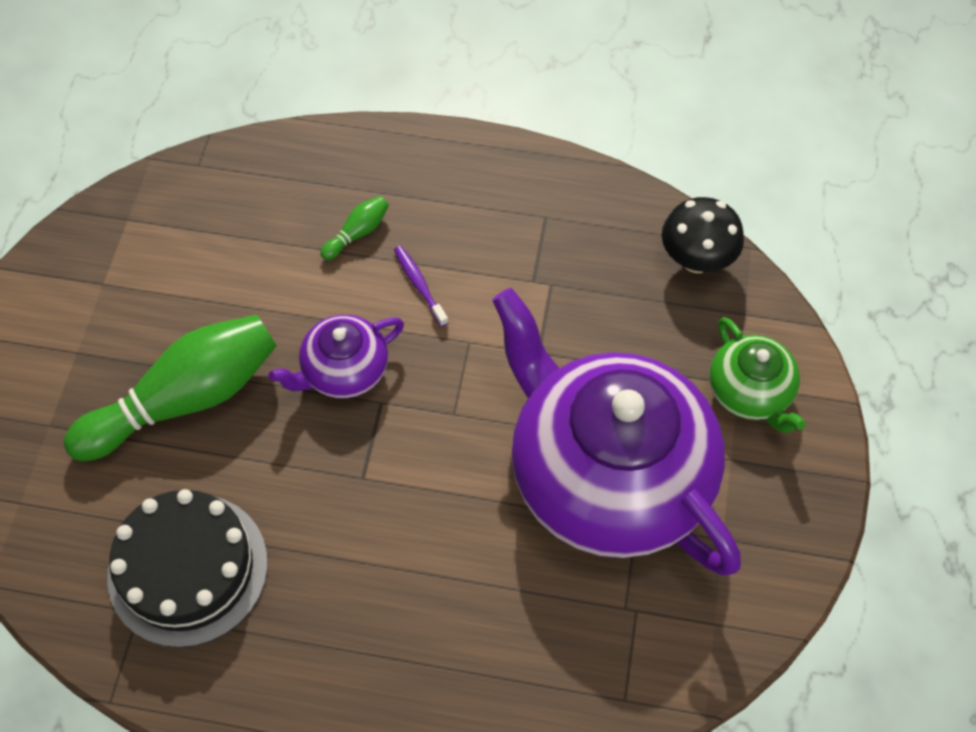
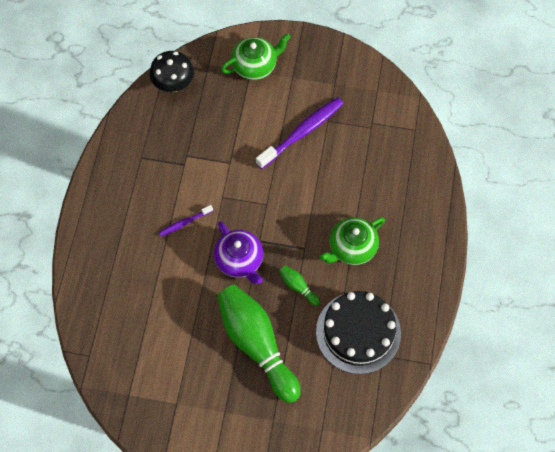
camera: 90 degrees left, 5 degrees up
(357, 233) = (147, 257): green bowling pin -> green bowling pin (298, 287)
(358, 562) = (351, 248): none -> green teapot
(606, 476) = (302, 132): purple teapot -> purple toothbrush

